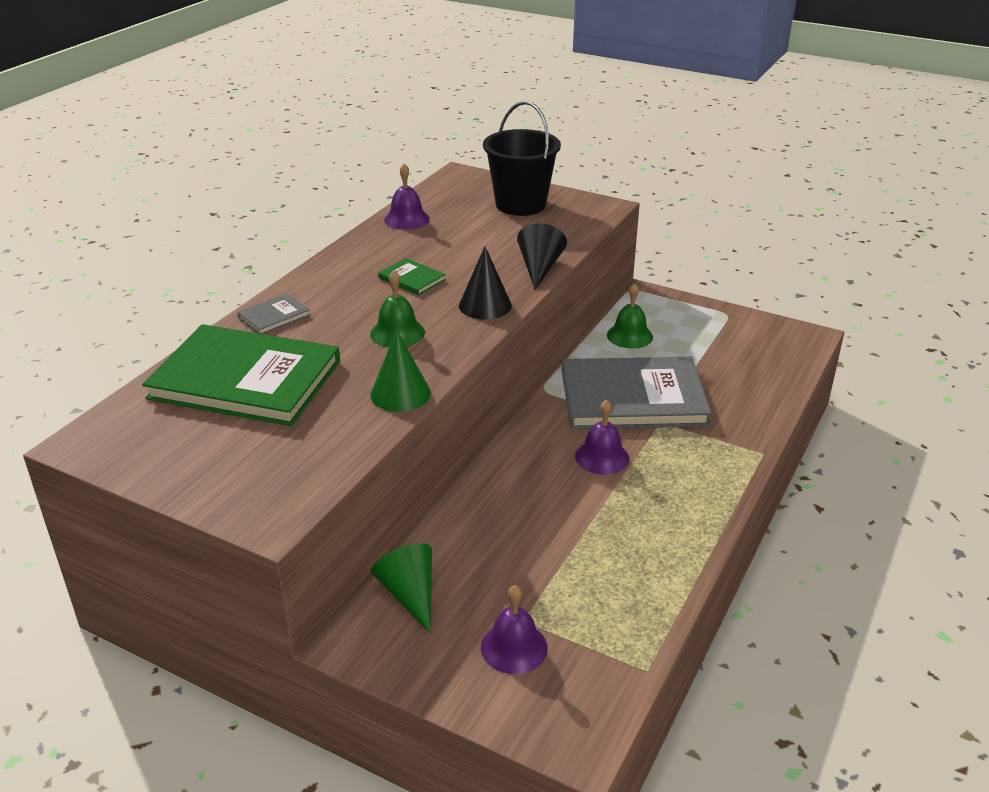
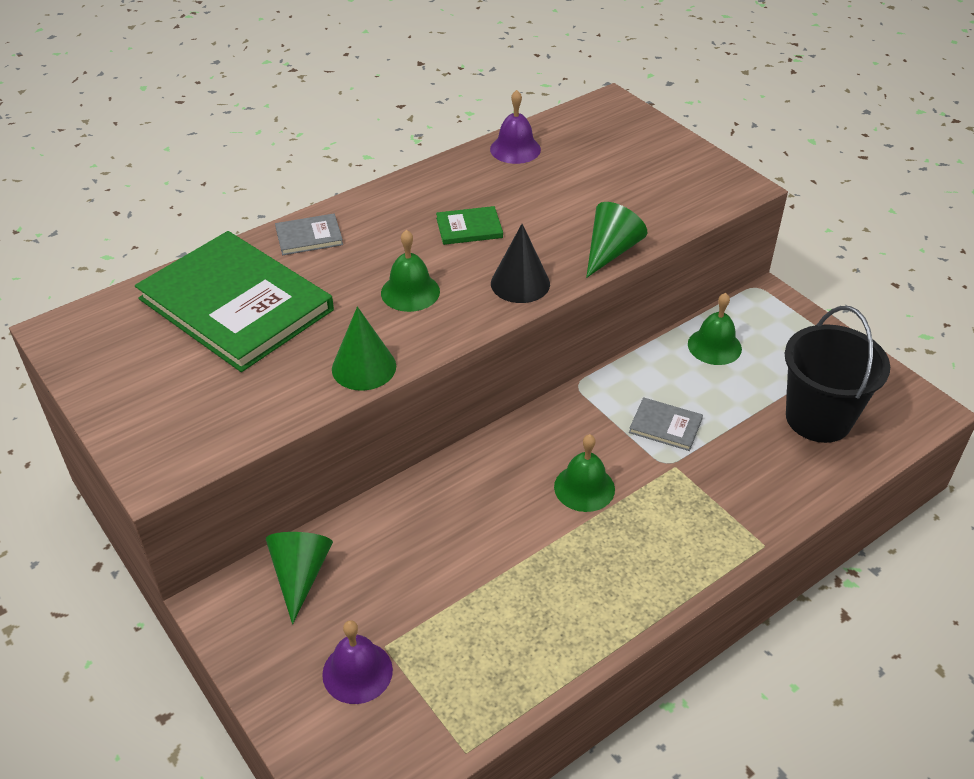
camera: 25 degrees right, 10 degrees up
(412, 279) = (469, 228): green book -> green book turned 75 degrees counterclockwise
(520, 204) = (649, 160): black bucket -> black bucket (818, 418)
(539, 268) = (610, 251): black cone -> green cone
(602, 457) = (584, 487): purple bell -> green bell
(632, 398) = (665, 426): grey book -> grey book, size x0.41

